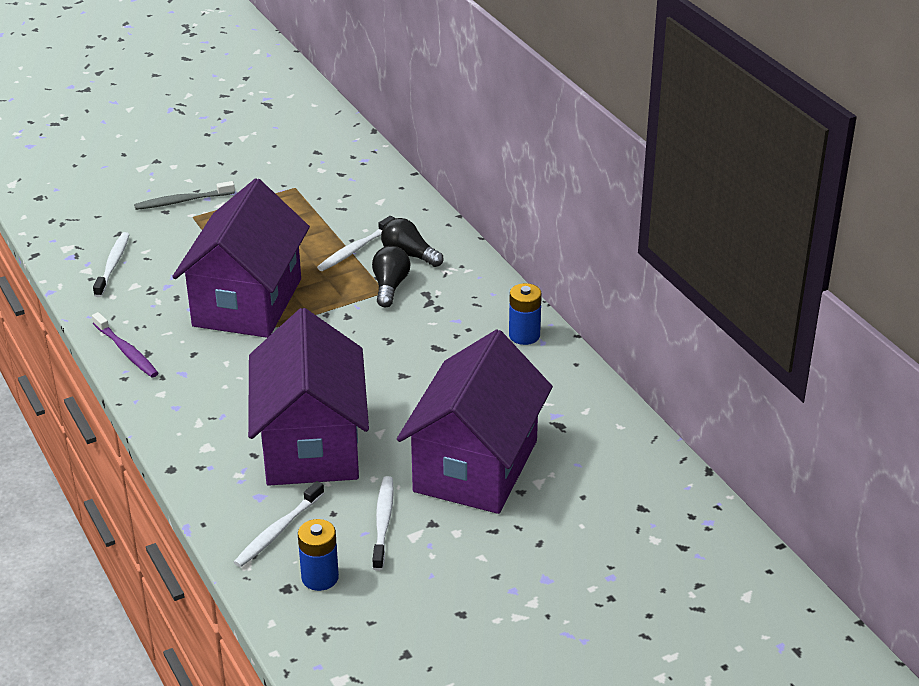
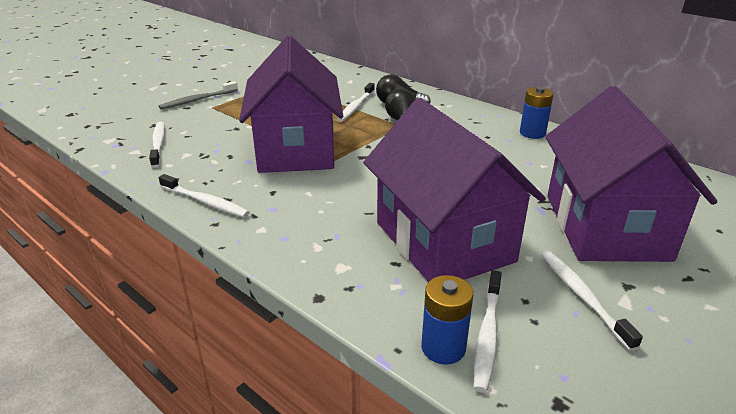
camera: 20 degrees left, 5 degrees down
(126, 351) = (205, 202): purple toothbrush -> white toothbrush
(320, 577) = (583, 378): blue battery -> blue battery (443, 348)

